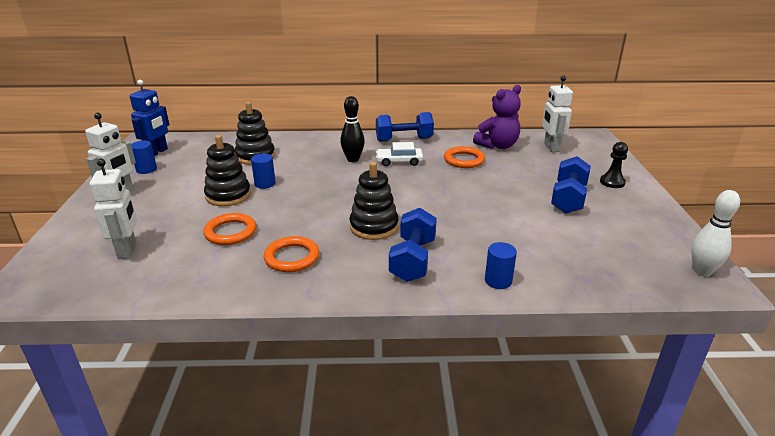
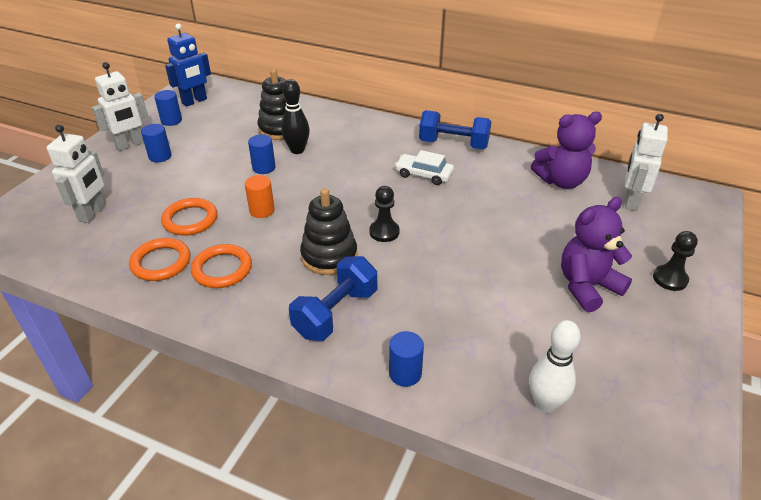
camera: 25 degrees right, 10 degrees up
(158, 196) = (160, 156): none -> blue cylinder
(228, 195) = (220, 173): black stacking toy -> none
(290, 211) = (262, 210): none -> orange cylinder
(353, 159) = (375, 158): black bowling pin -> black bowling pin (297, 150)
(402, 202) = (384, 232): none -> black pawn
(464, 160) = (501, 192): orange ring -> orange ring (161, 262)
(568, 199) = (587, 287): blue dumbbell -> purple teddy bear
(702, 271) = (677, 456): white bowling pin -> white bowling pin (545, 403)

